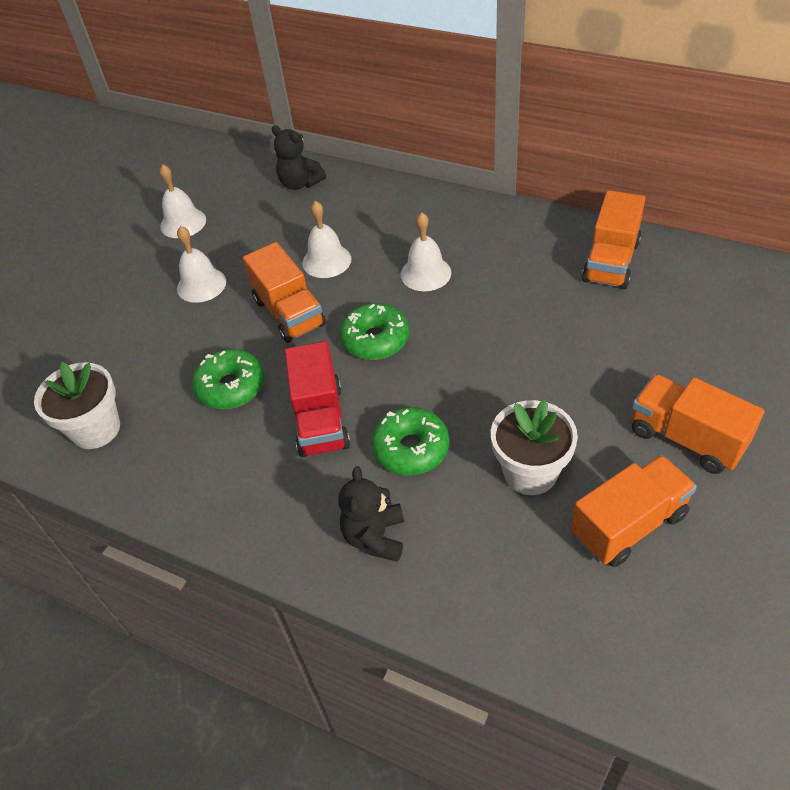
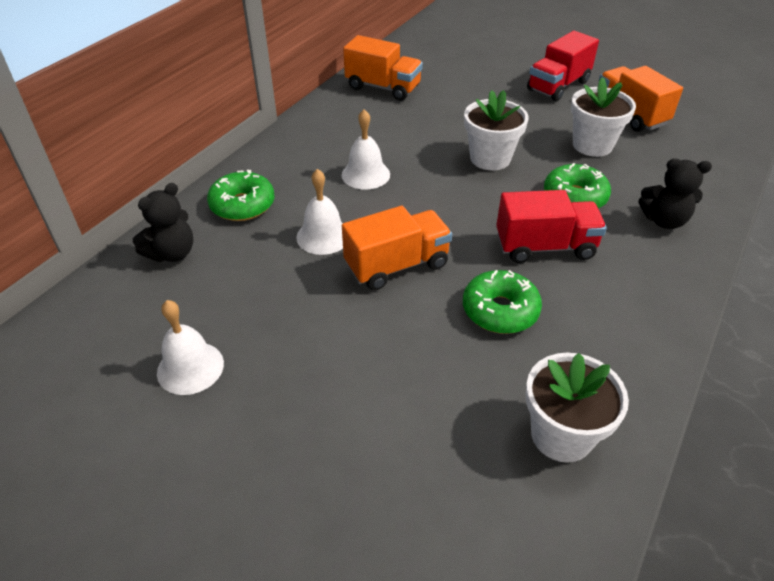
camera: 90 degrees left, 5 degrees down
(201, 285) = (327, 342): white bell -> none
(375, 339) = (447, 209): green donut -> green donut (242, 205)
(476, 369) = (490, 158): none -> white flower pot
(686, 438) = (558, 86): orange truck -> red truck

